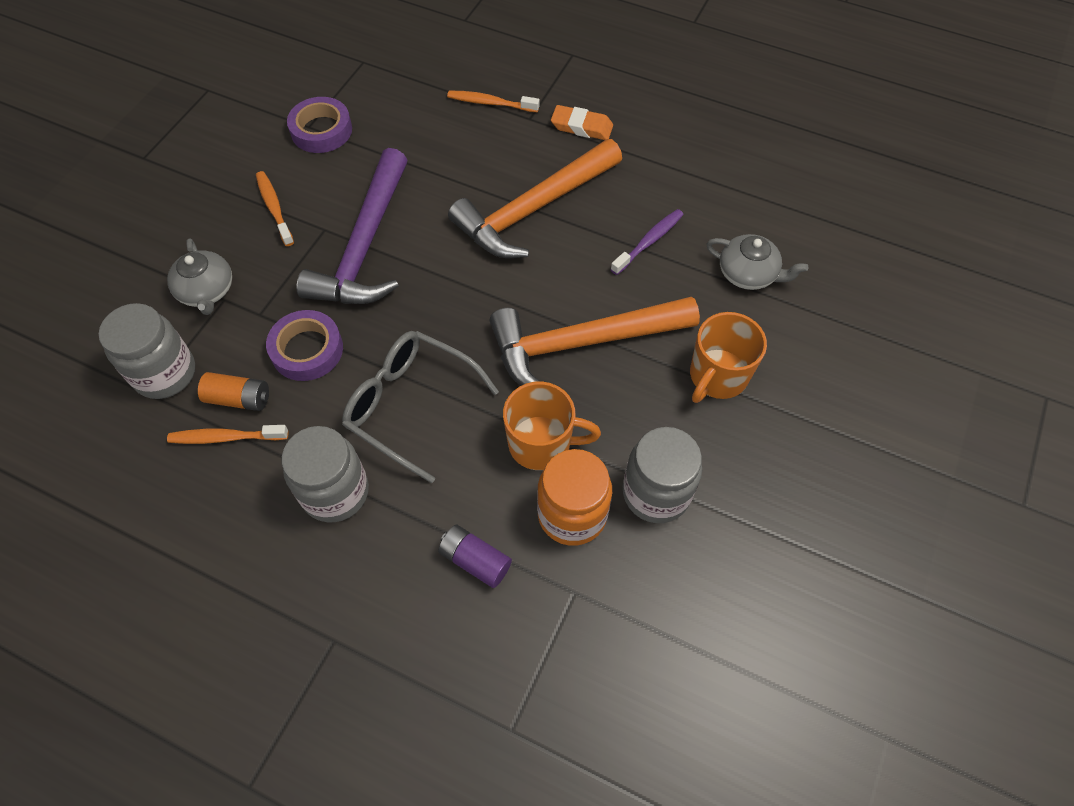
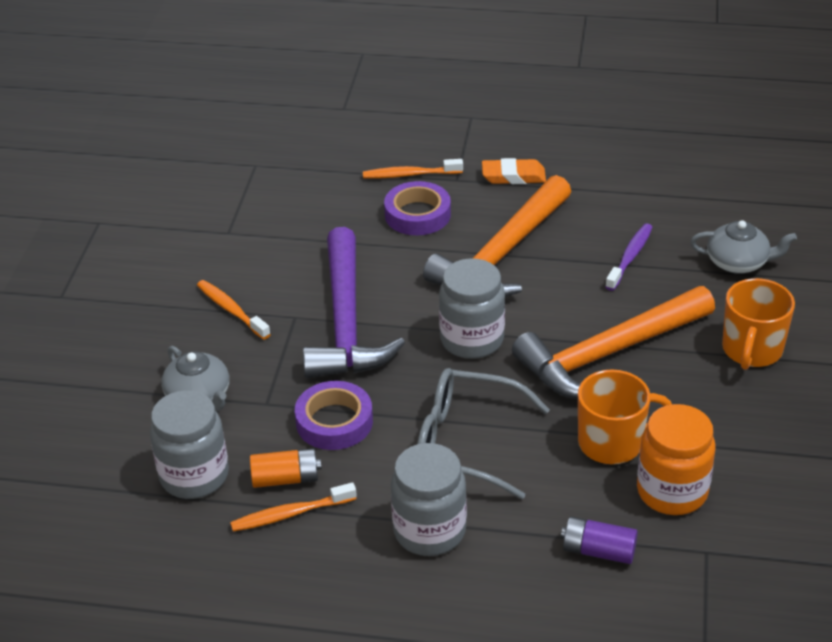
camera: 15 degrees left, 20 degrees down
(321, 130) = (244, 233): purple tape -> purple tape (417, 214)
(656, 493) = (742, 455): grey jar -> grey jar (472, 340)

